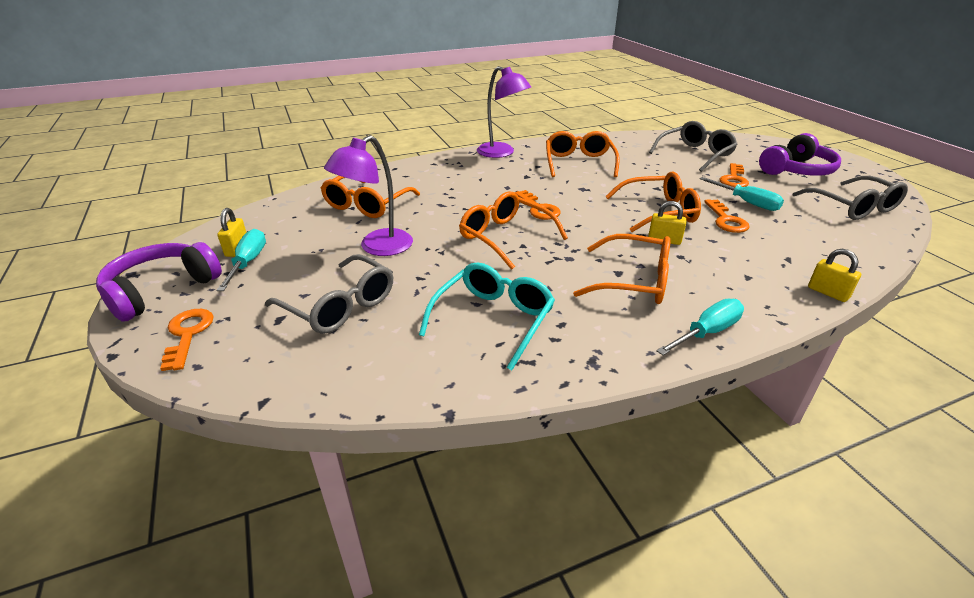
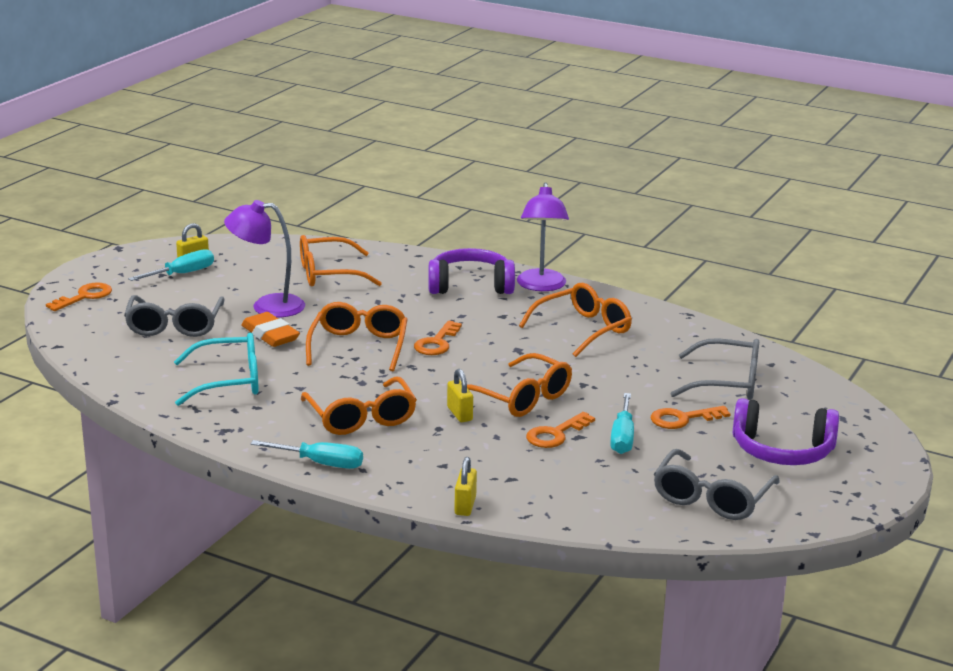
camera: 50 degrees right, 10 degrees down
(161, 290) = (115, 266): purple headphones -> purple headphones (470, 286)
(431, 265) = (270, 335): none -> orange eraser

